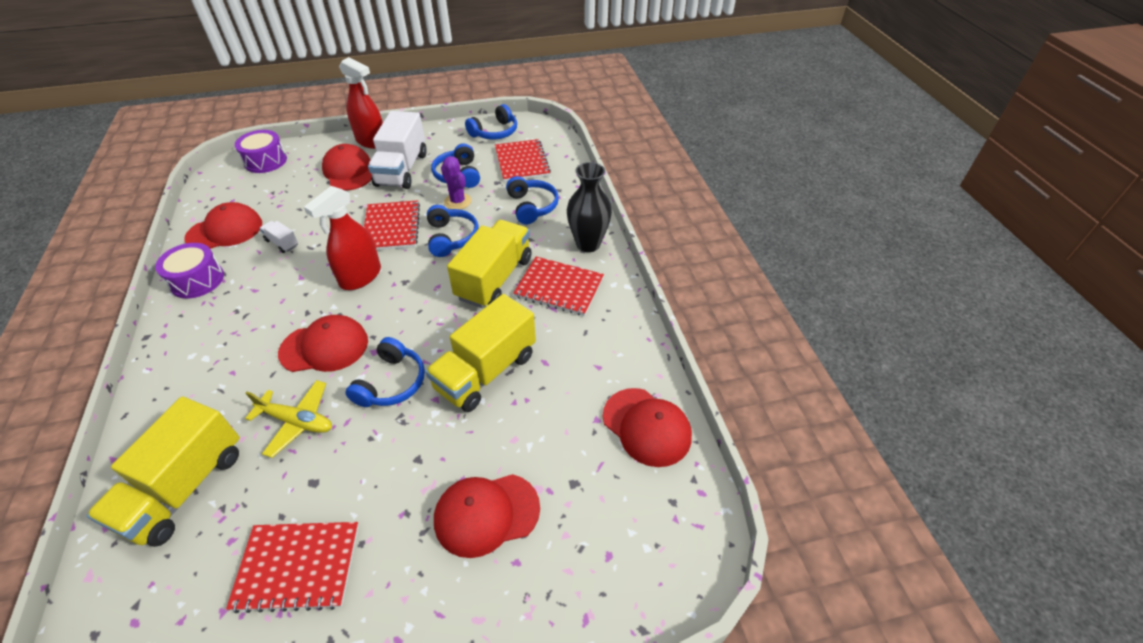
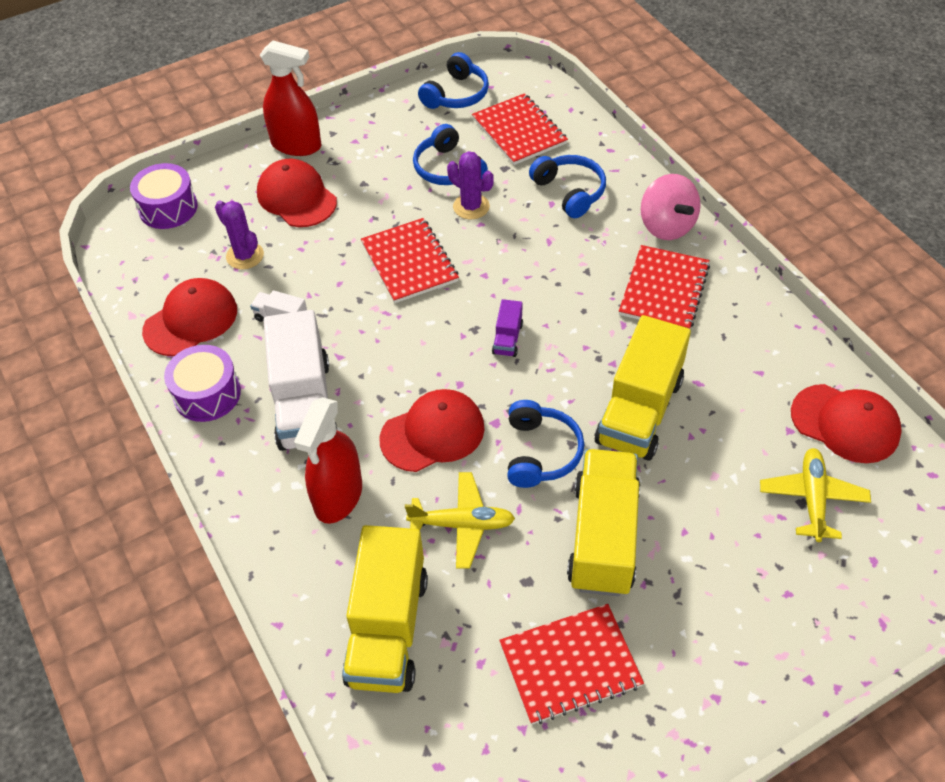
camera: 15 degrees left, 5 degrees up
(289, 199) = (245, 256): none -> purple cactus
(360, 277) = (415, 337): red spray bottle -> red spray bottle (338, 496)
(402, 169) = (367, 178): white truck -> white truck (304, 403)
(423, 294) = (507, 338): none -> purple truck
(451, 237) = (495, 257): blue headphones -> none
(486, 514) = (731, 558): red cap -> none
(494, 278) = (581, 298): yellow truck -> yellow truck (603, 537)
(559, 287) = (663, 290): red notebook -> red notebook turned 75 degrees counterclockwise
(584, 483) = (812, 499): none -> yellow plane
(588, 244) = (666, 226): black vase -> pink spinning top

